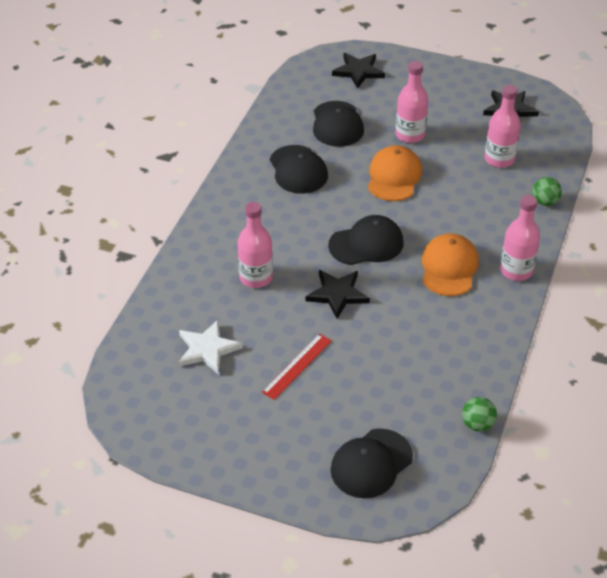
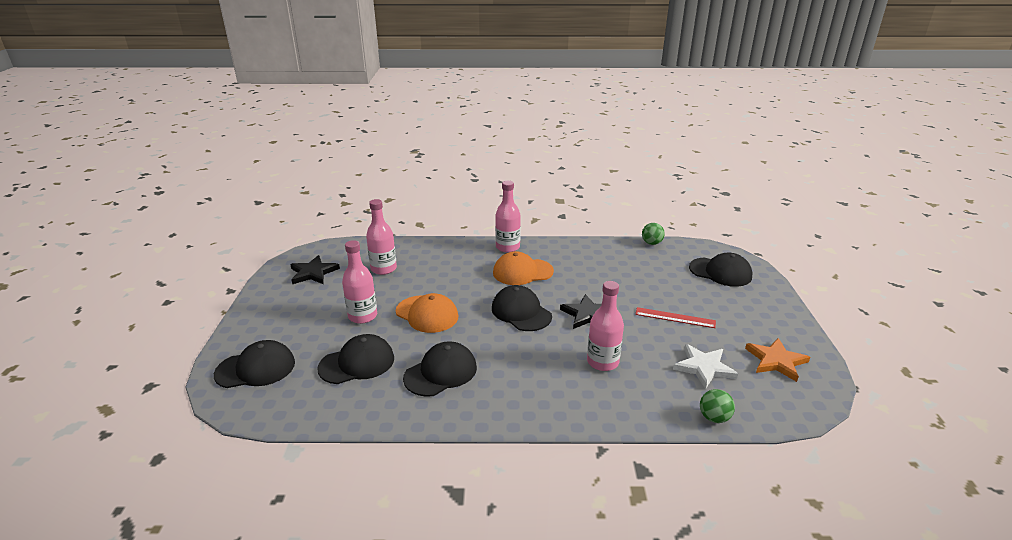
camera: 110 degrees left, 15 degrees down
(184, 414) = (776, 361): none -> orange star
(358, 71) = (256, 368): black star -> black cap
(394, 177) = (427, 314): orange cap -> orange cap turned 135 degrees counterclockwise
(544, 202) = (428, 245): green ball -> green ball (714, 418)

